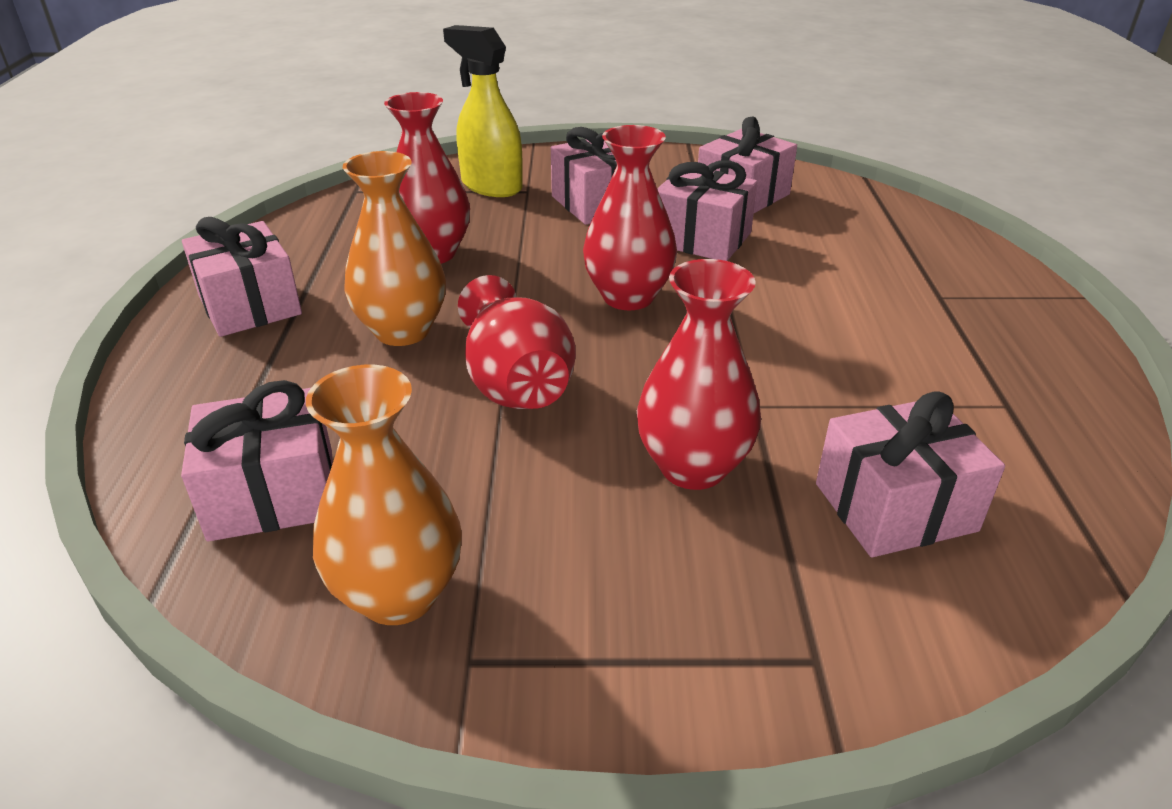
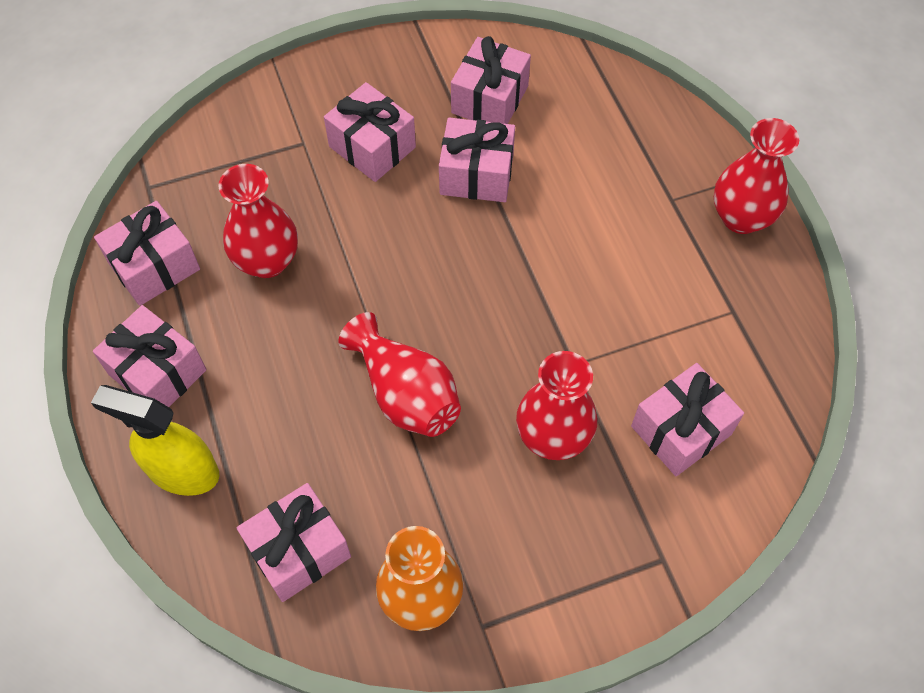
camera: 20 degrees left, 25 degrees up
(315, 236) = (154, 266): none -> pink gift
(402, 331) = (295, 364): orange vase -> none
(491, 186) = (268, 145): yellow spray bottle -> yellow spray bottle (182, 471)
(628, 297) = (447, 270): red vase -> red vase (741, 217)

